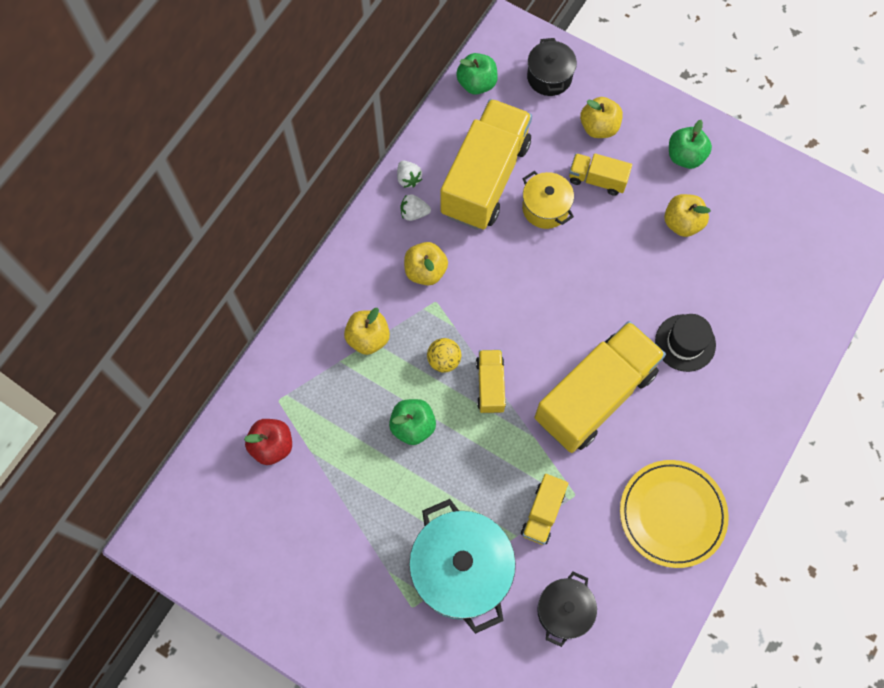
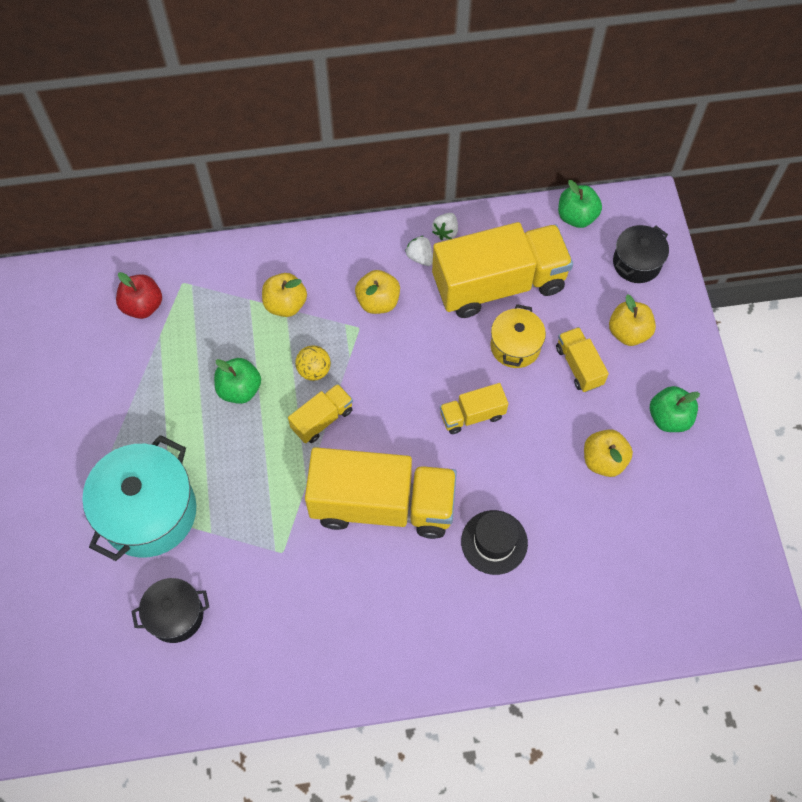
camera: 50 degrees right, 5 degrees down
(543, 513) = (246, 538): yellow truck -> yellow truck (472, 415)
(672, 514) = (329, 642): yellow plate -> none

